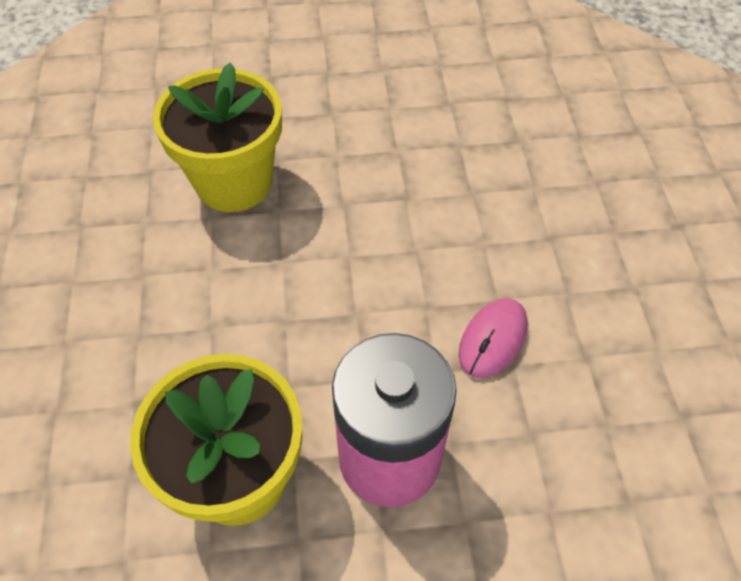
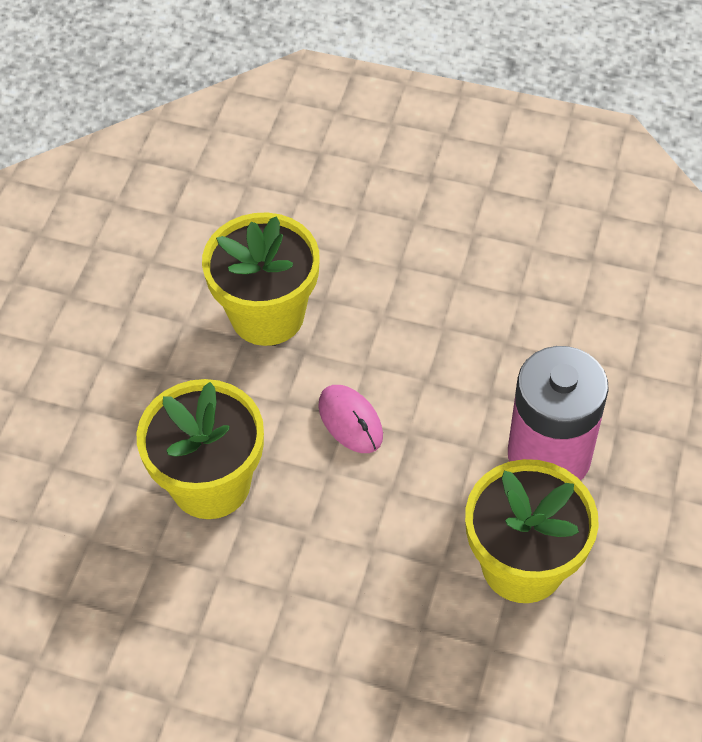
camera: 65 degrees left, 0 degrees up
(430, 158) = (267, 315): none -> yellow flower pot
(493, 339) = (477, 347): pink mouse -> pink mouse (350, 421)

